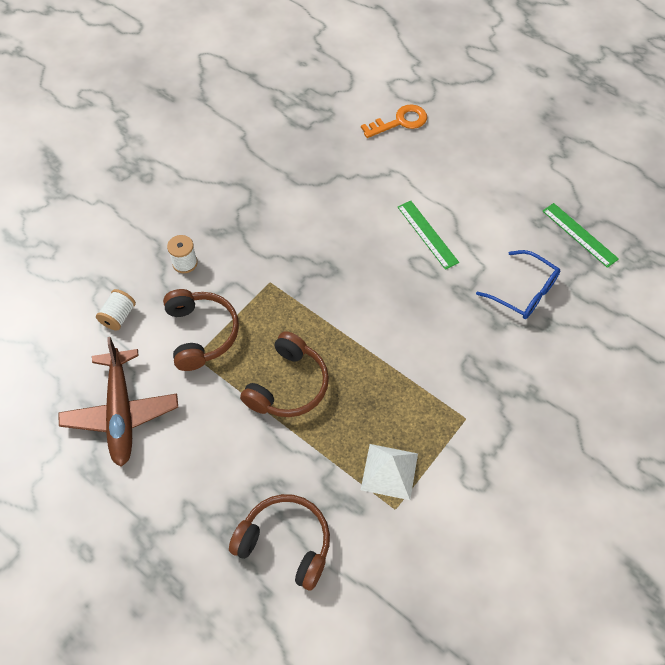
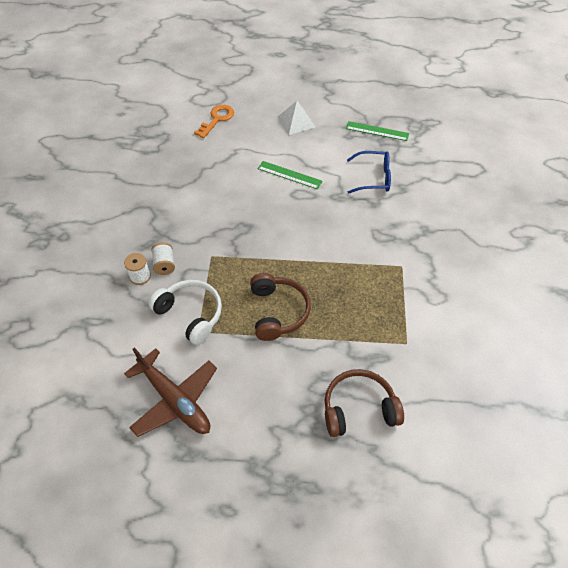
camera: 35 degrees left, 5 degrees down
(118, 316) = (118, 338): white spool -> white spool (164, 264)
(201, 334) = (190, 314): brown headphones -> white headphones
(389, 471) = (384, 323): white pyramid -> white pyramid (296, 121)

